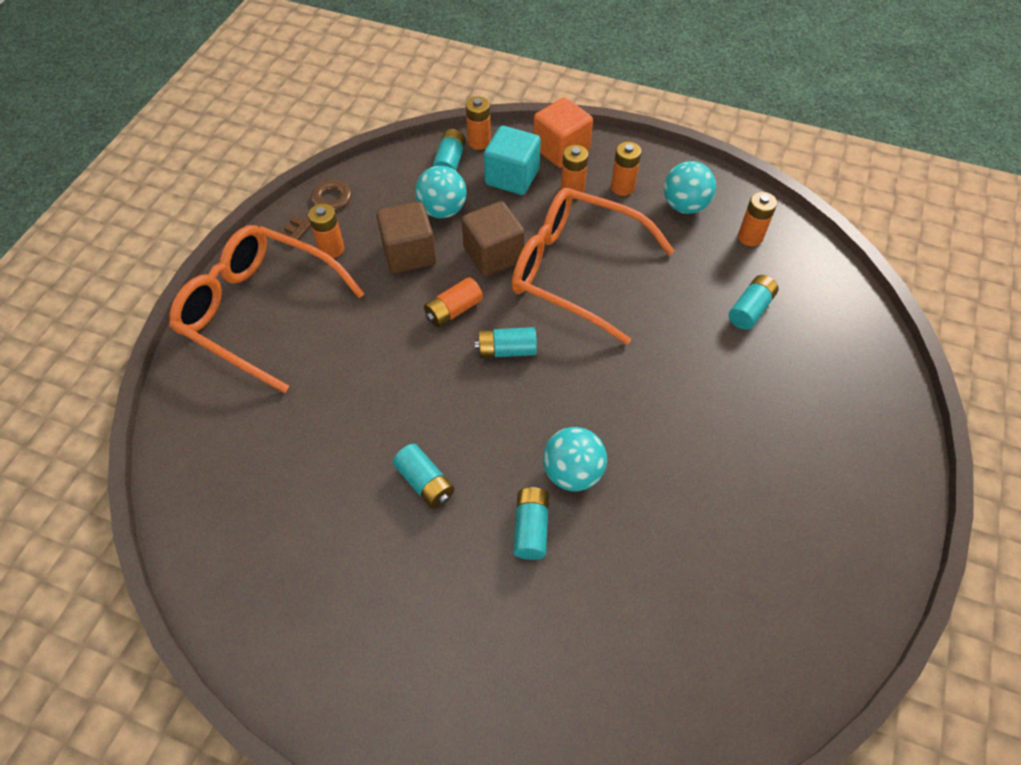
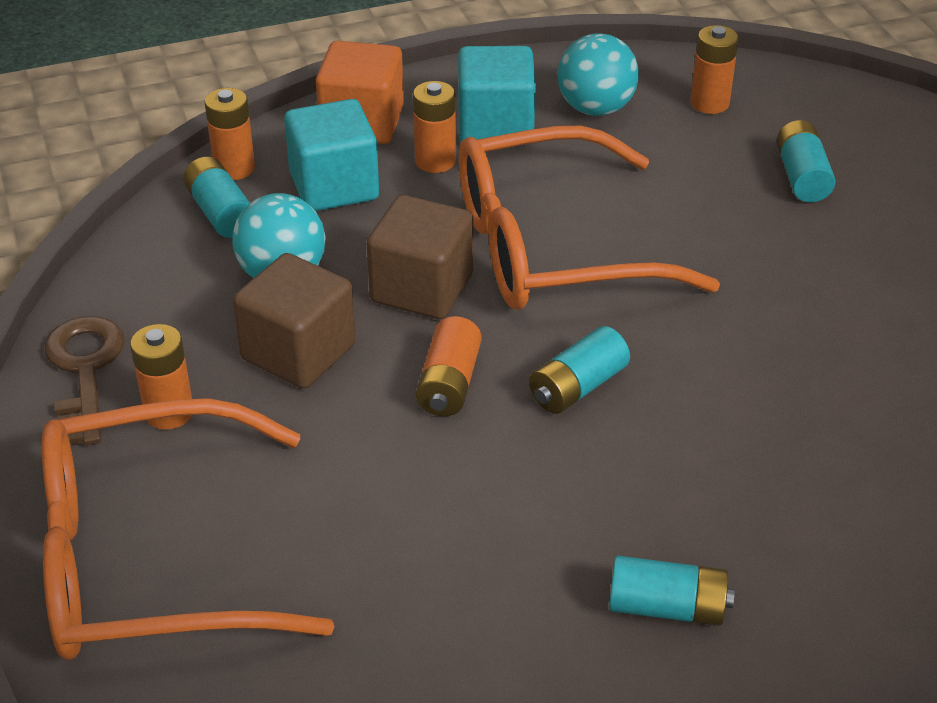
camera: 40 degrees left, 15 degrees down
(531, 528) = (858, 564): turquoise battery -> none
(572, 472) = (827, 469): turquoise ball -> none
(622, 187) = (495, 126): orange battery -> turquoise cube

